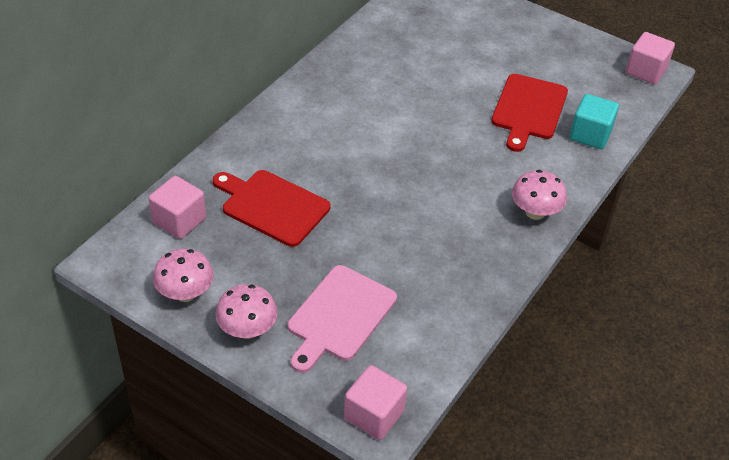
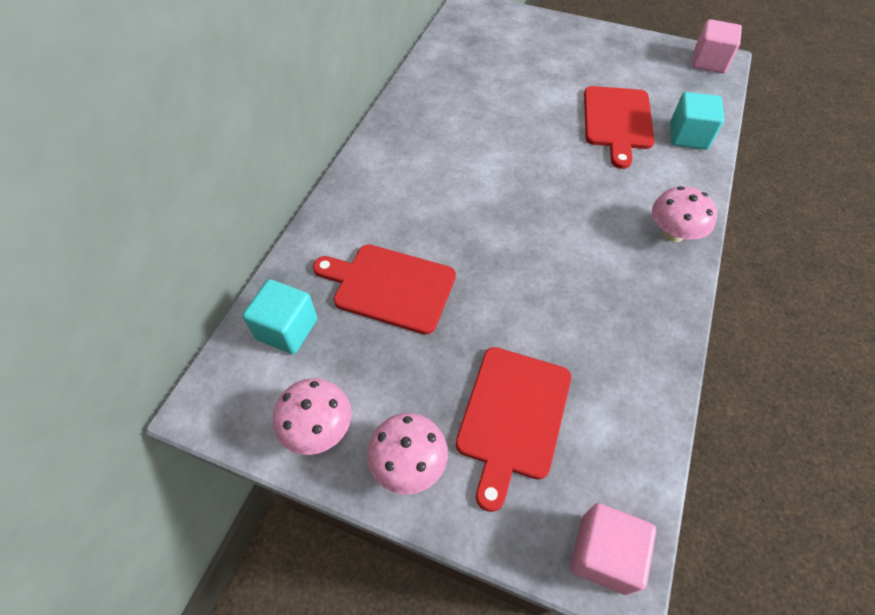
camera: 10 degrees left, 10 degrees up
(179, 221) = (287, 329): pink cube -> turquoise cube
(339, 316) = (513, 416): pink cutting board -> red cutting board

